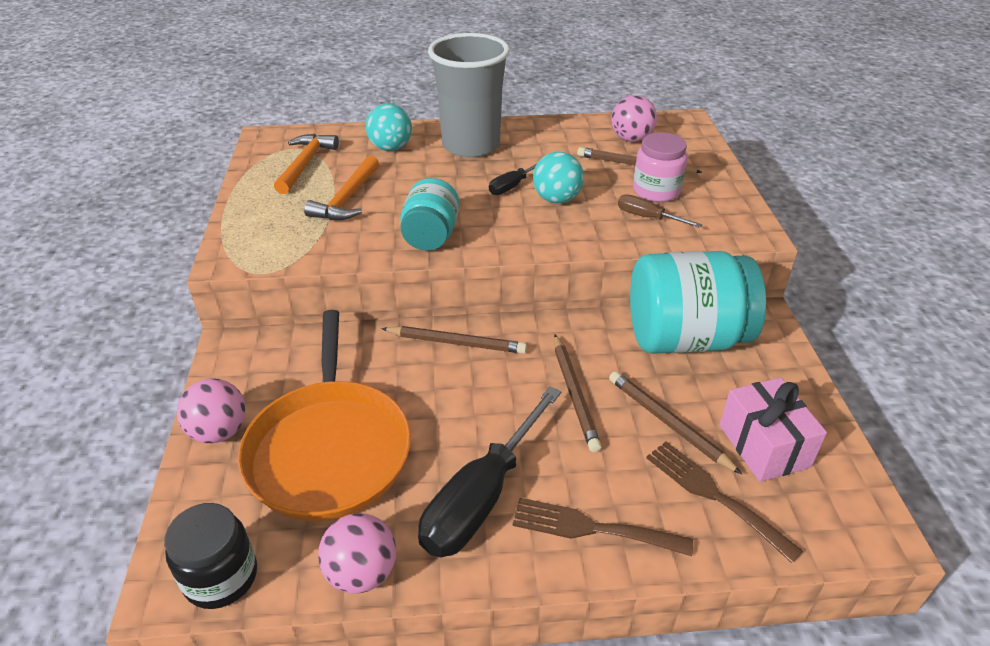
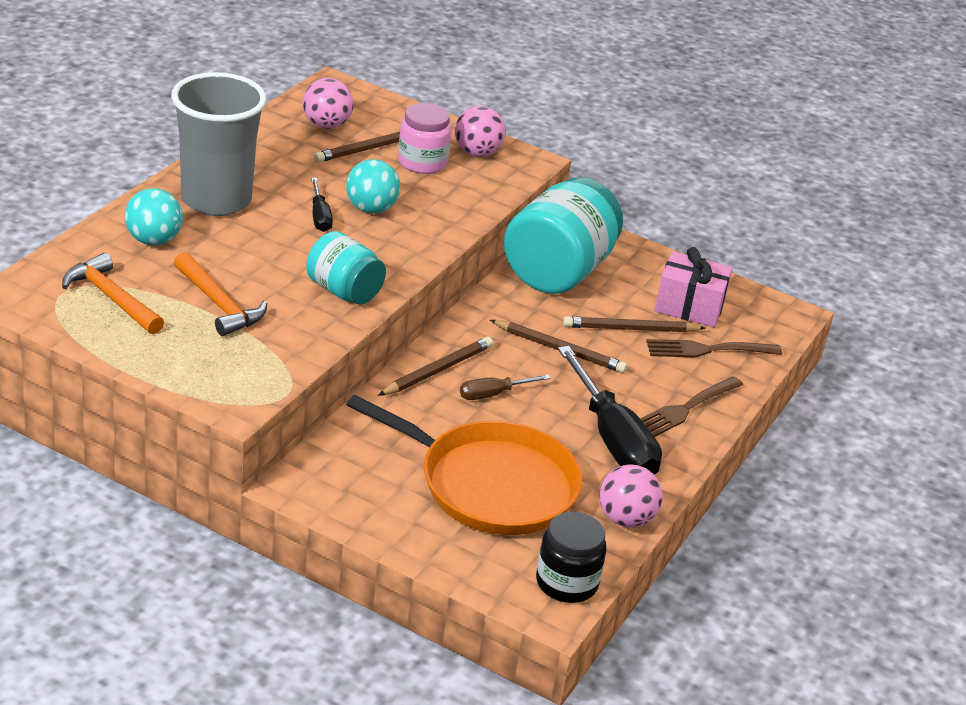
camera: 60 degrees left, 5 degrees down
(219, 431) = (406, 532): pink ball -> pink ball (477, 153)
(647, 217) = (453, 187): brown screwdriver -> brown screwdriver (493, 394)

